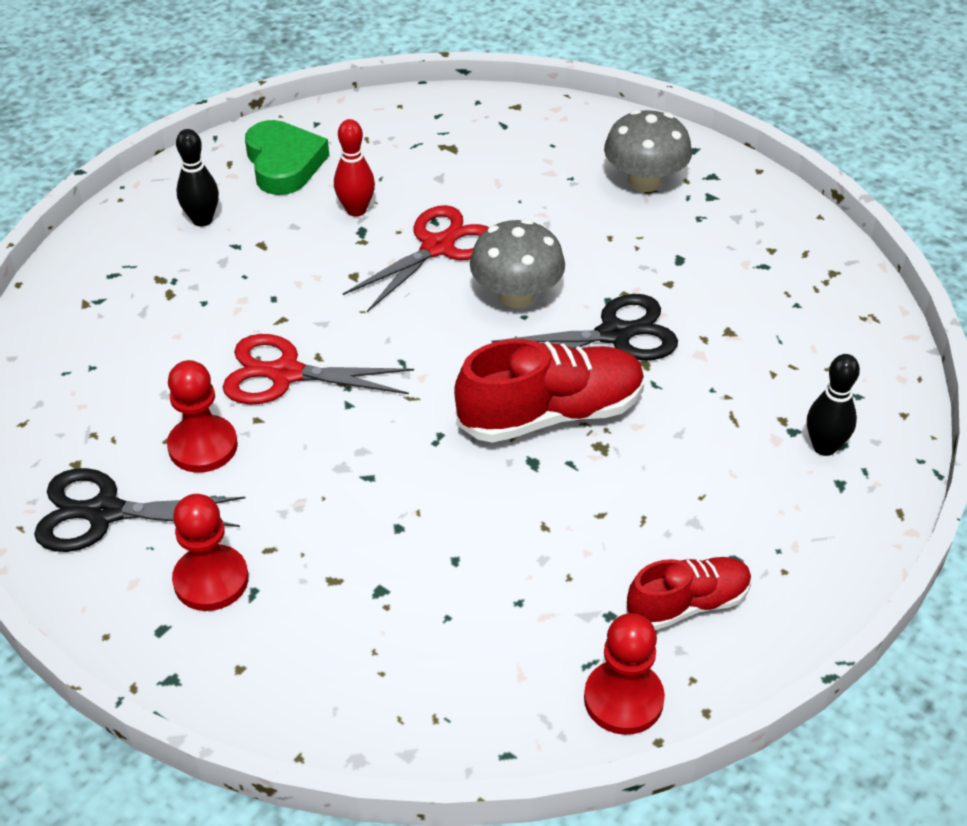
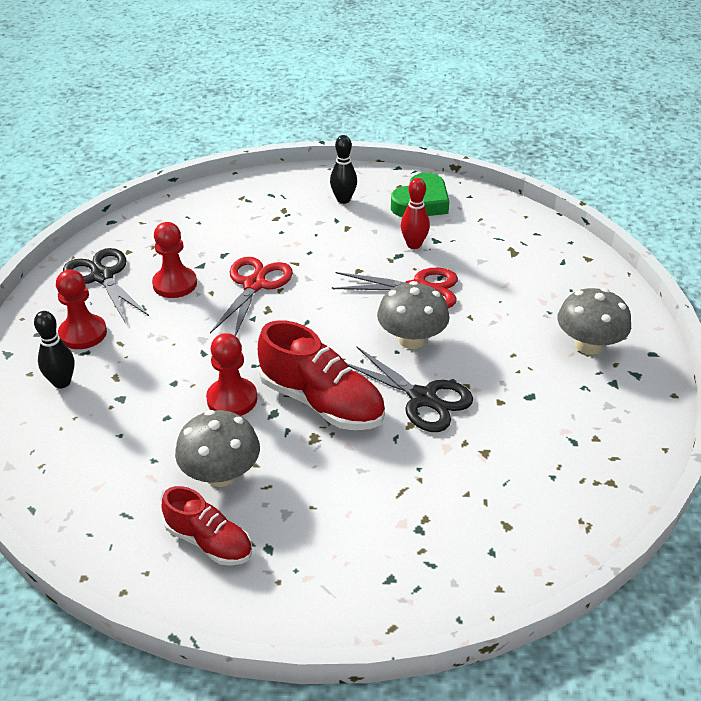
camera: 55 degrees right, 5 degrees down
(285, 374) = (254, 285): red scissors -> red scissors turned 45 degrees clockwise
(593, 550) = (221, 474): none -> grey mushroom
(623, 699) = (107, 544): red pawn -> red pawn (232, 399)
(824, 447) = (419, 554): black bowling pin -> black bowling pin (62, 382)

